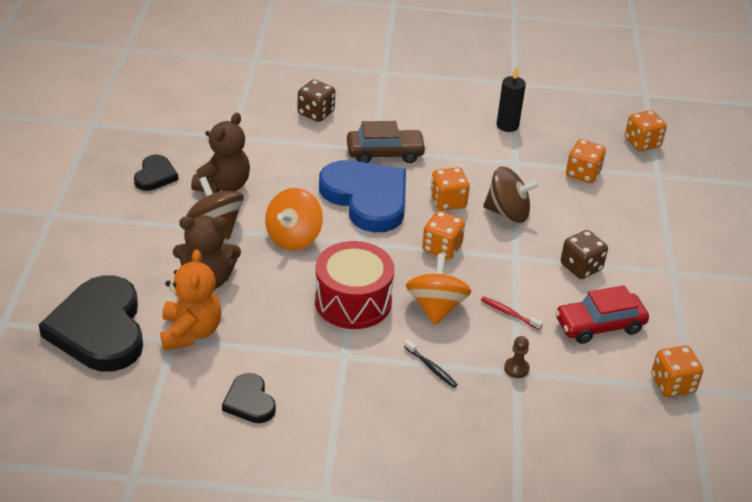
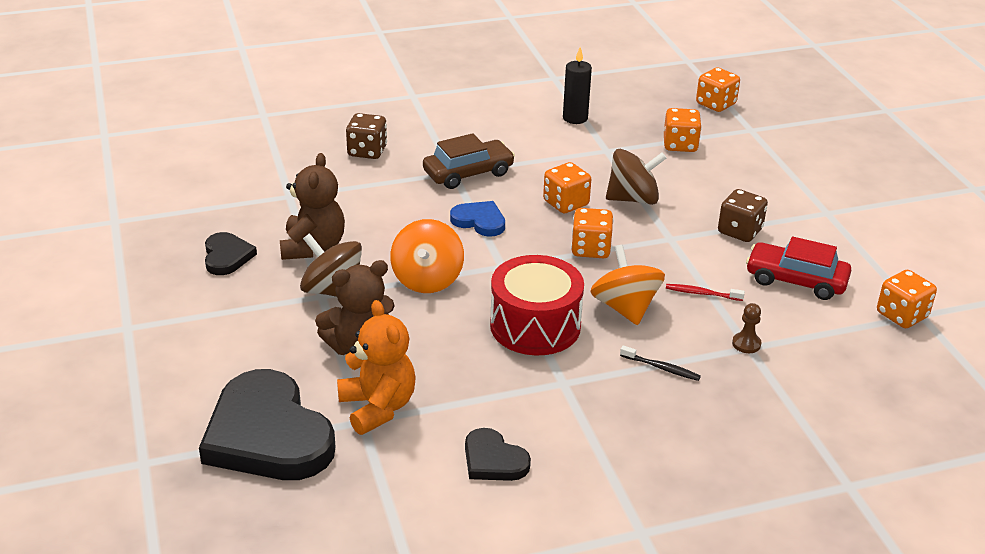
camera: 20 degrees left, 5 degrees down
(367, 198) = (479, 221): blue heart -> blue heart, size x0.49
(599, 325) = (796, 280): red car -> red car turned 60 degrees clockwise

